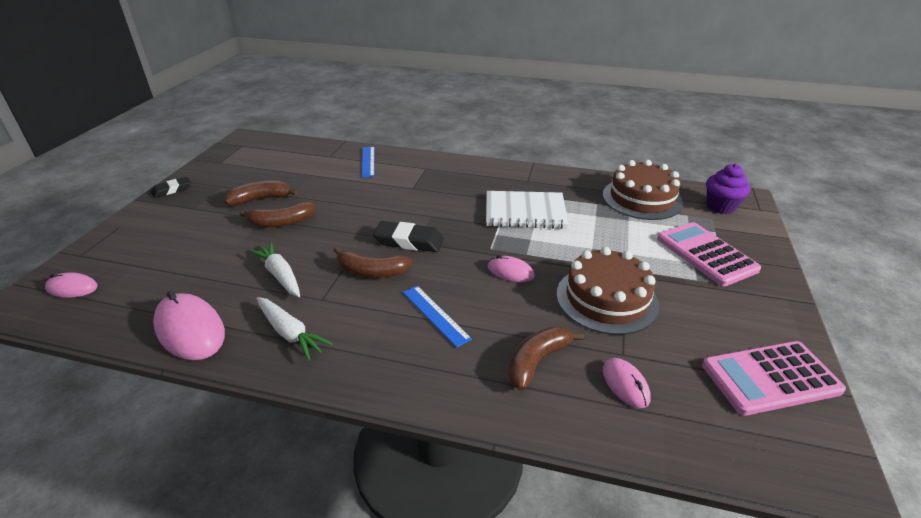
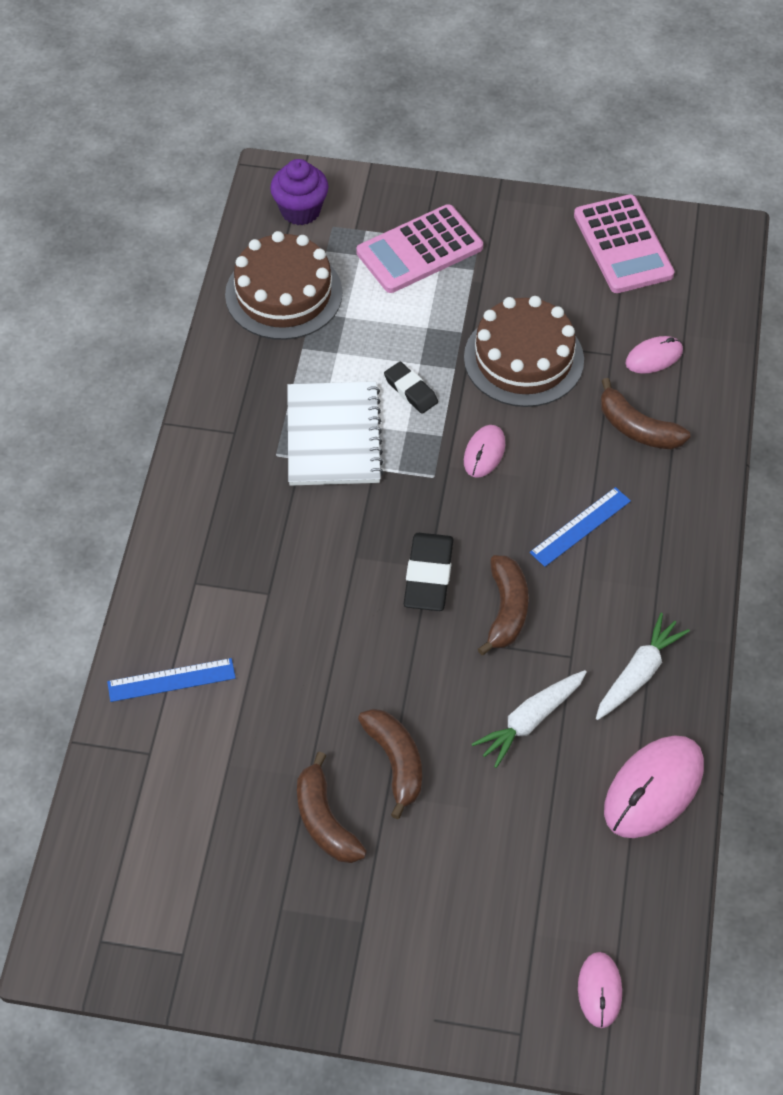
camera: 95 degrees left, 20 degrees up
(172, 190) = (302, 992): black eraser -> black eraser (410, 390)

